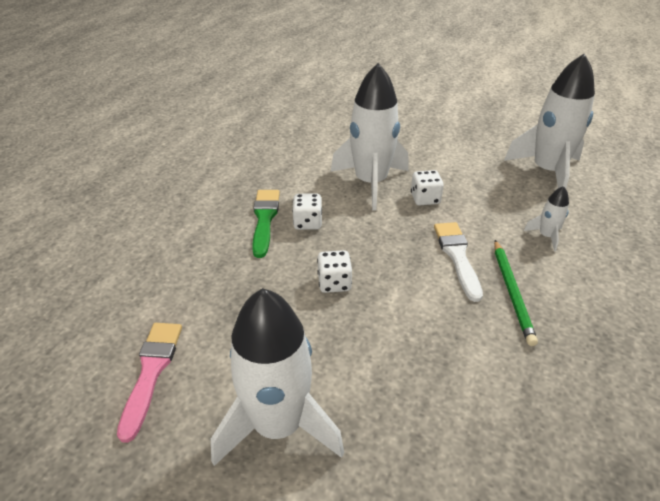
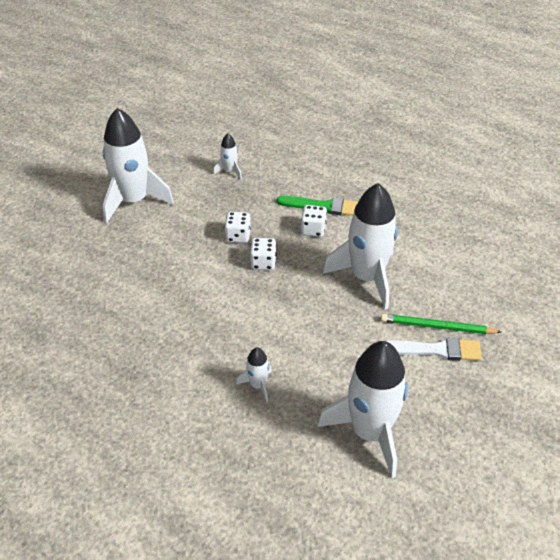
camera: 100 degrees right, 5 degrees up
(151, 372) = (189, 156): pink brush -> none
(194, 313) = (230, 171): none -> white rocket
(425, 199) = (334, 310): white dice -> white dice (263, 262)
(457, 257) = (247, 312): white brush -> white brush (435, 350)
(512, 292) = (196, 334): green pencil -> green pencil (437, 327)

